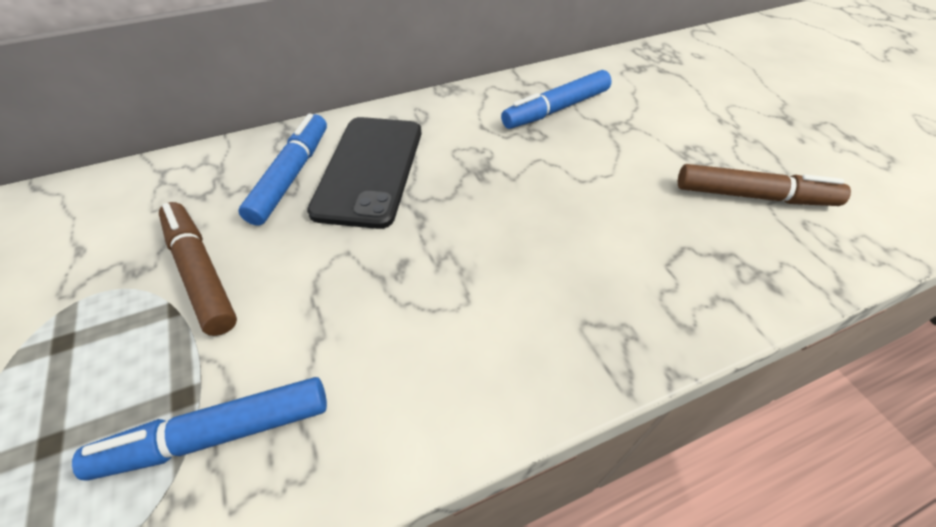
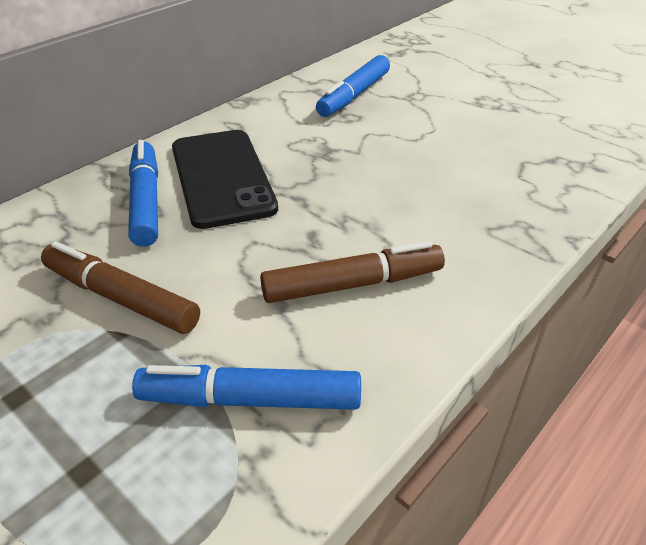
camera: 25 degrees left, 10 degrees down
(217, 434) = (250, 400): blue marker -> blue marker turned 45 degrees clockwise
(753, 196) = (546, 118): brown marker -> brown marker (352, 284)

